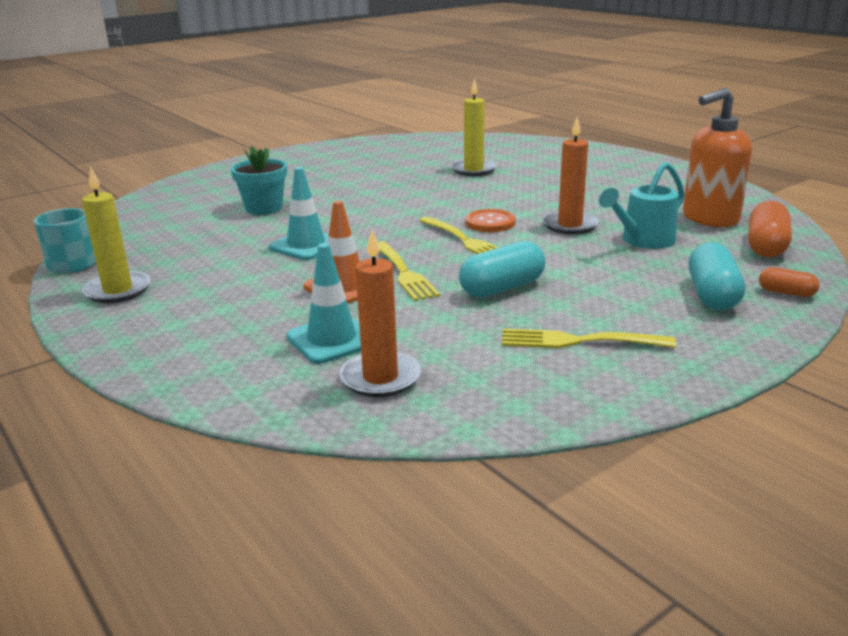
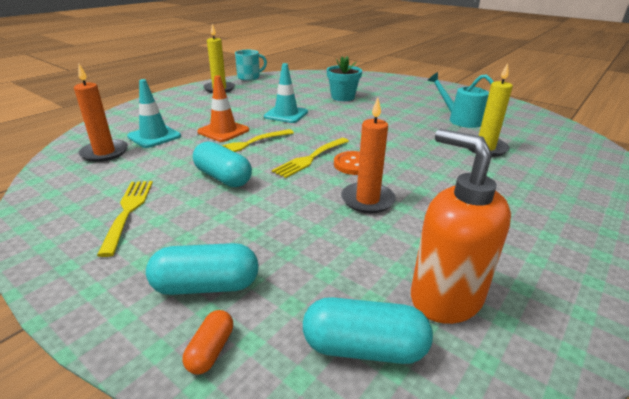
camera: 75 degrees right, 5 degrees up
(643, 241) = (344, 242): turquoise watering can -> turquoise watering can (460, 120)
(766, 246) = (364, 347): orange capsule -> turquoise capsule

